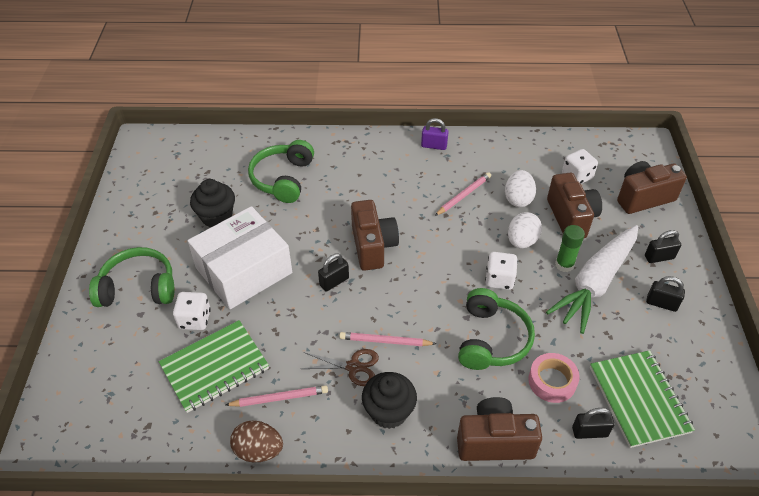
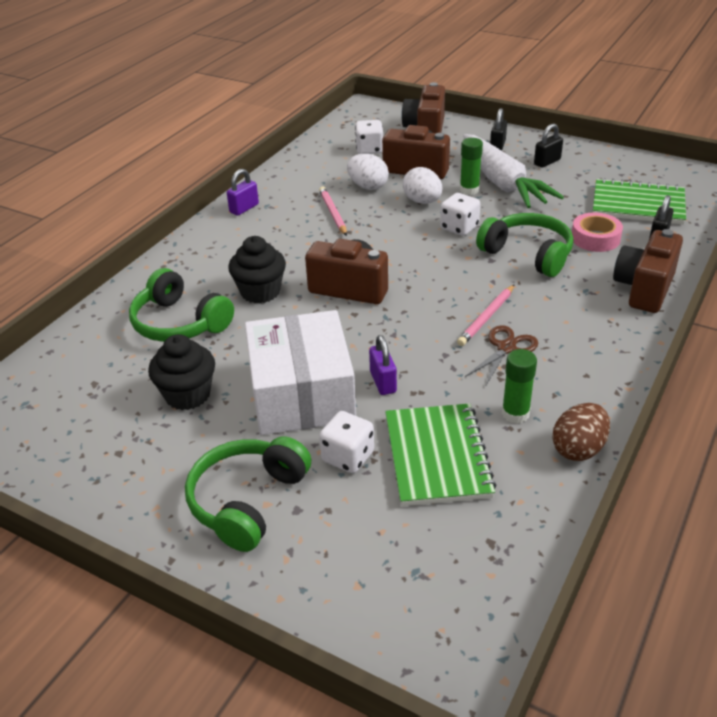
camera: 60 degrees left, 10 degrees down
(276, 308) = (383, 382): none -> purple padlock
(279, 398) = (515, 413): pink pencil -> green glue stick
(334, 282) = (378, 329): black padlock -> none
(389, 412) = (577, 341): black cupcake -> black cupcake (260, 292)

